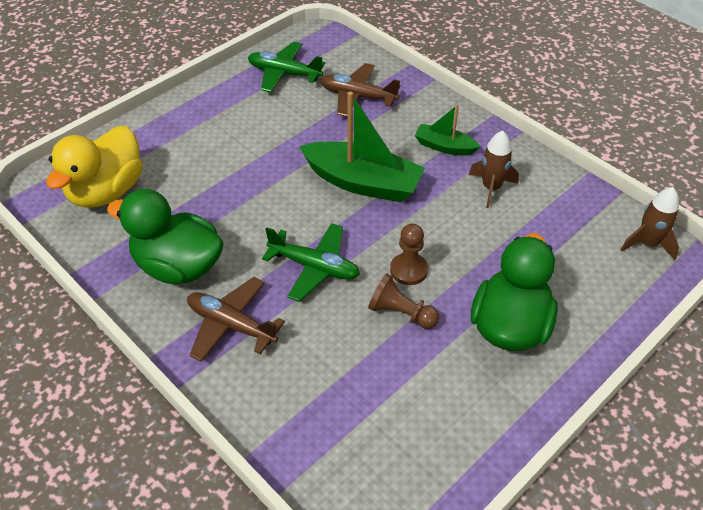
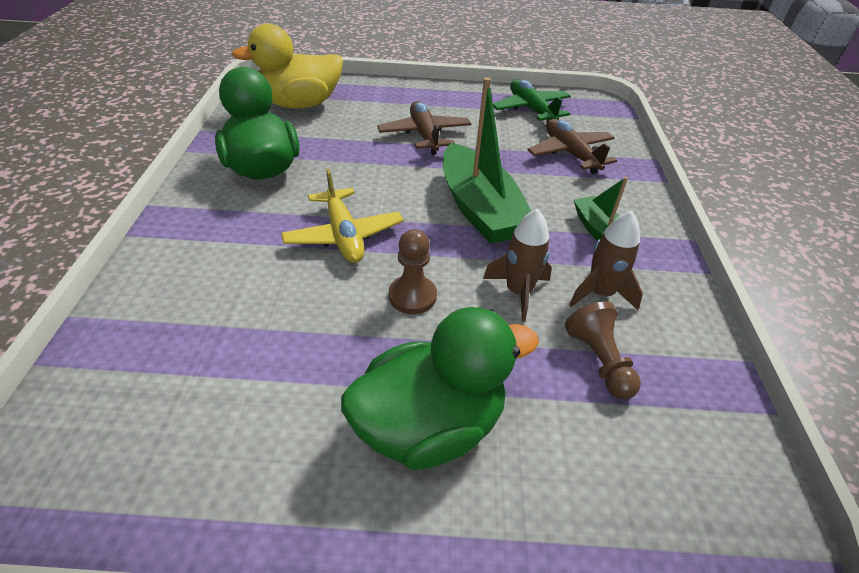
camera: 45 degrees right, 5 degrees down
(231, 325) = (226, 226): brown plane -> brown plane (424, 135)
(314, 267) = (343, 235): green plane -> yellow plane
(401, 313) = (350, 322): brown pawn -> brown pawn (599, 361)
(647, 244) = (739, 498): brown rocket -> brown rocket (518, 292)

